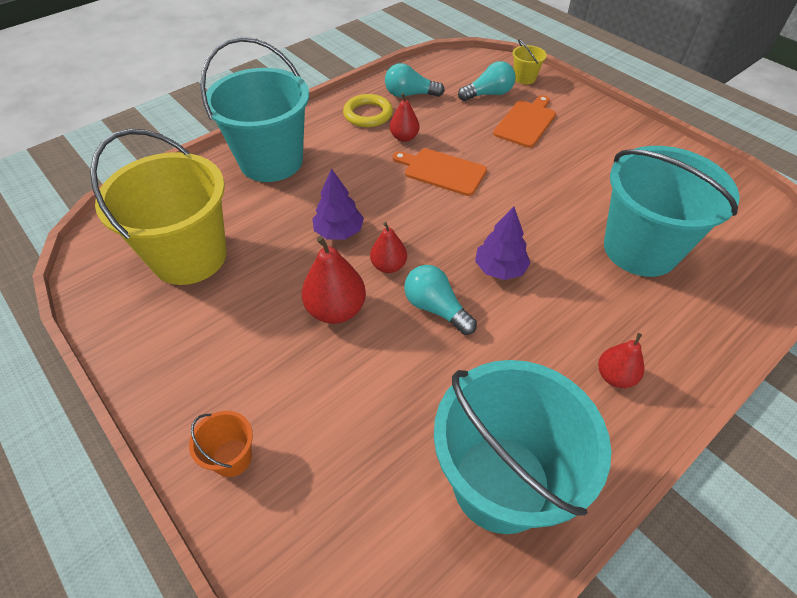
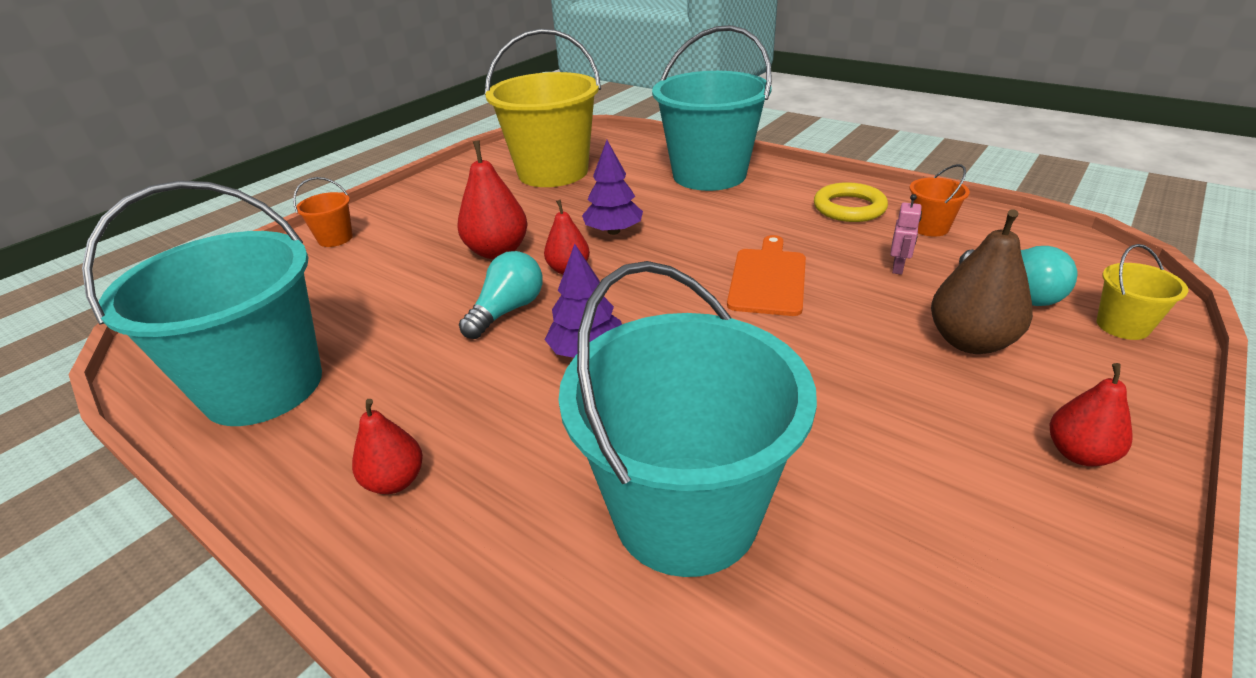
camera: 80 degrees right, 15 degrees down
(404, 137) = (821, 240): red pear -> red pear (1079, 453)
(410, 95) = (929, 227): turquoise light bulb -> orange bucket
(450, 120) = (898, 268): none -> pink robot
(526, 122) = (970, 341): orange cutting board -> brown pear

